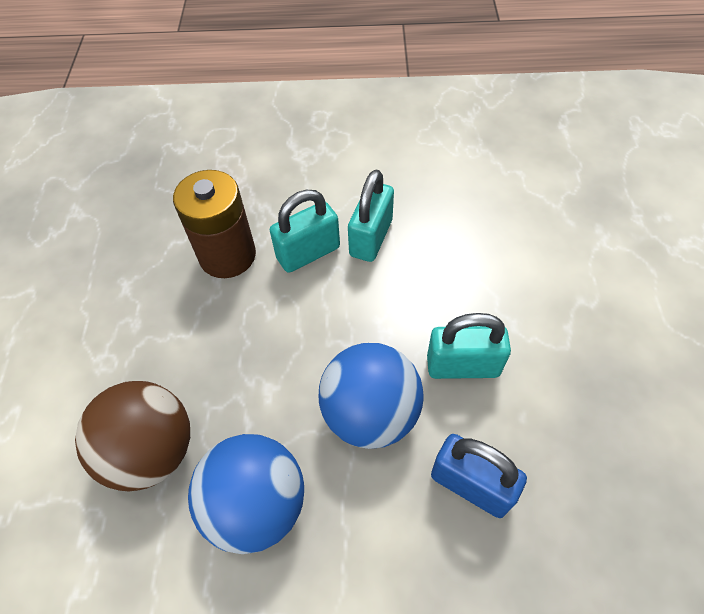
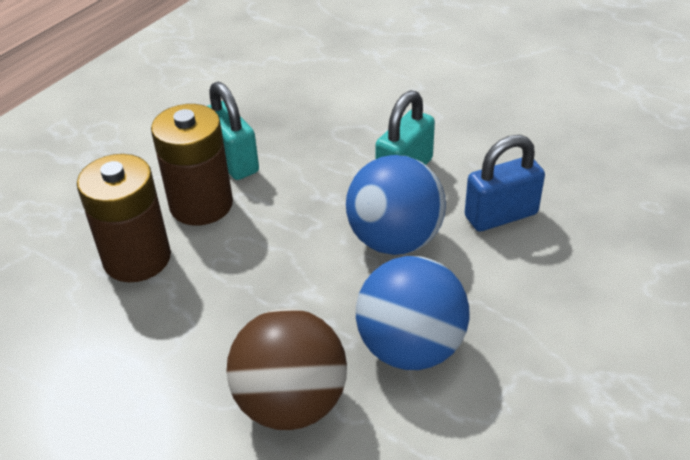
camera: 55 degrees left, 15 degrees down
(308, 253) = (201, 204): turquoise padlock -> brown battery

